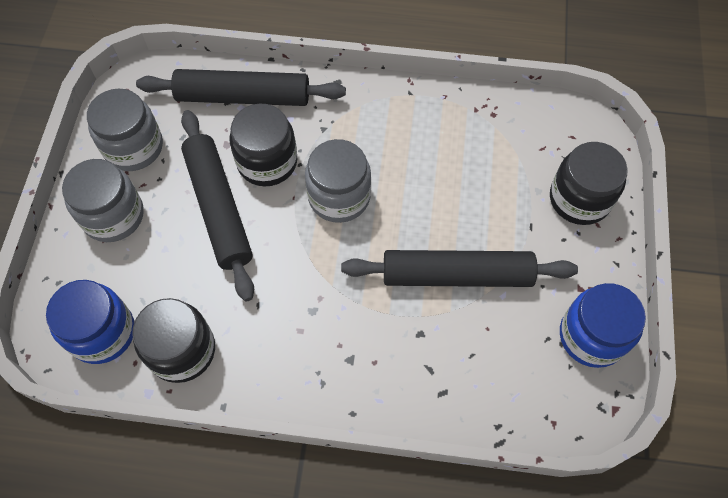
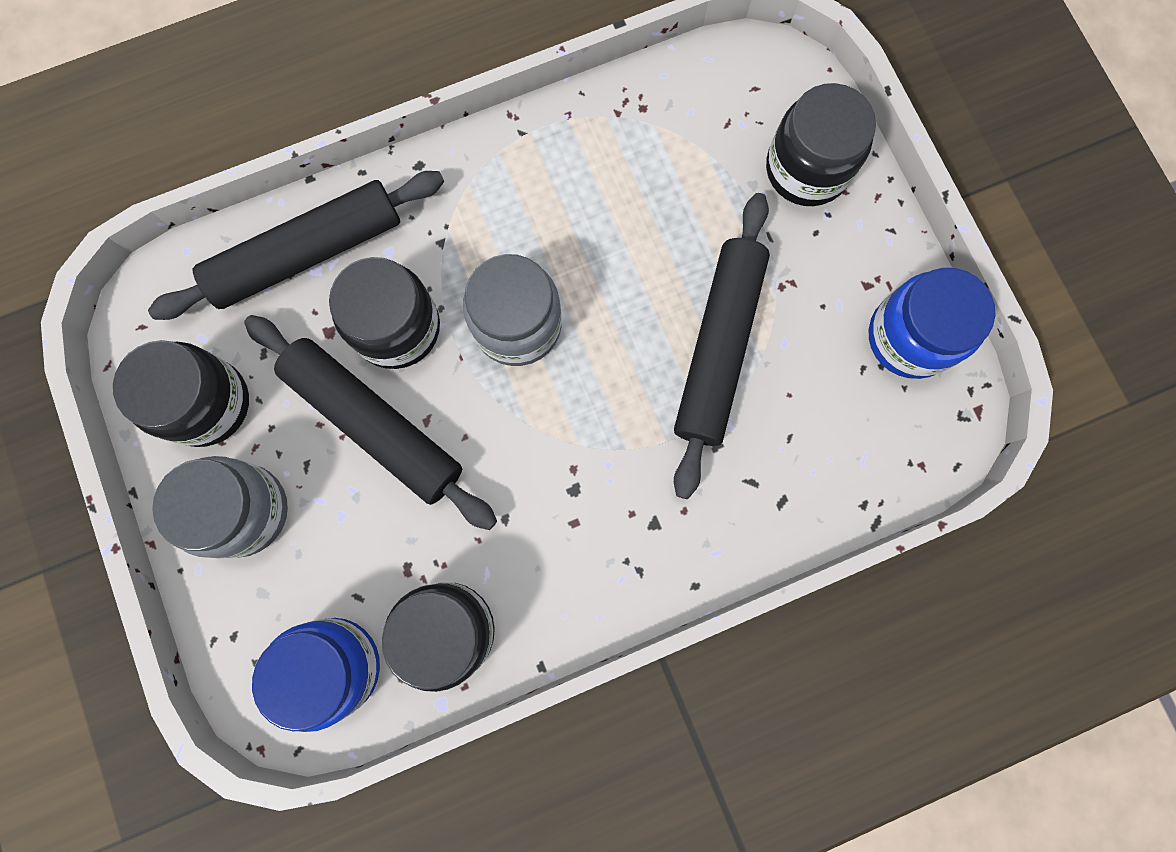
camera: 30 degrees left, 15 degrees up
(133, 147) = (207, 403): grey jar -> black jar
(456, 275) = (717, 348): black rolling pin -> black rolling pin turned 45 degrees counterclockwise

